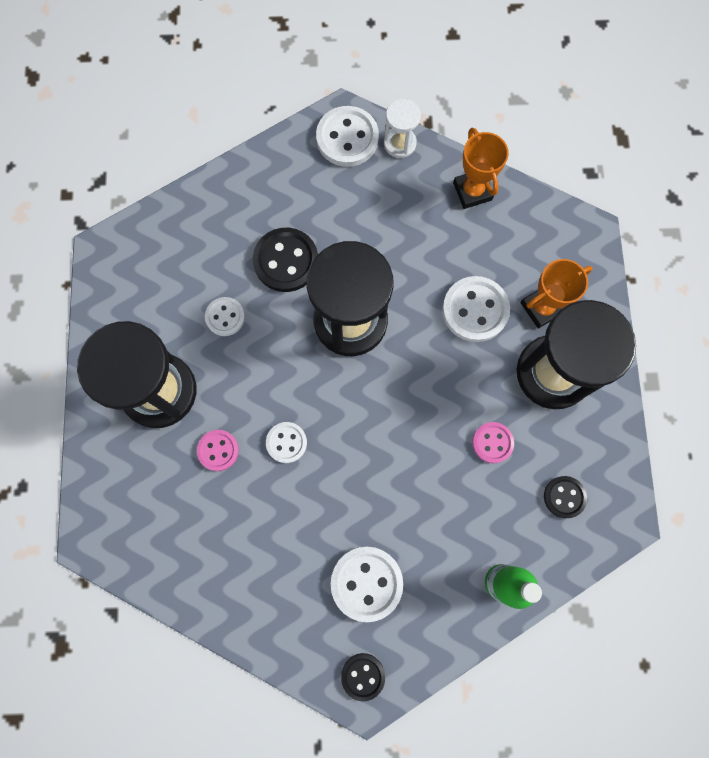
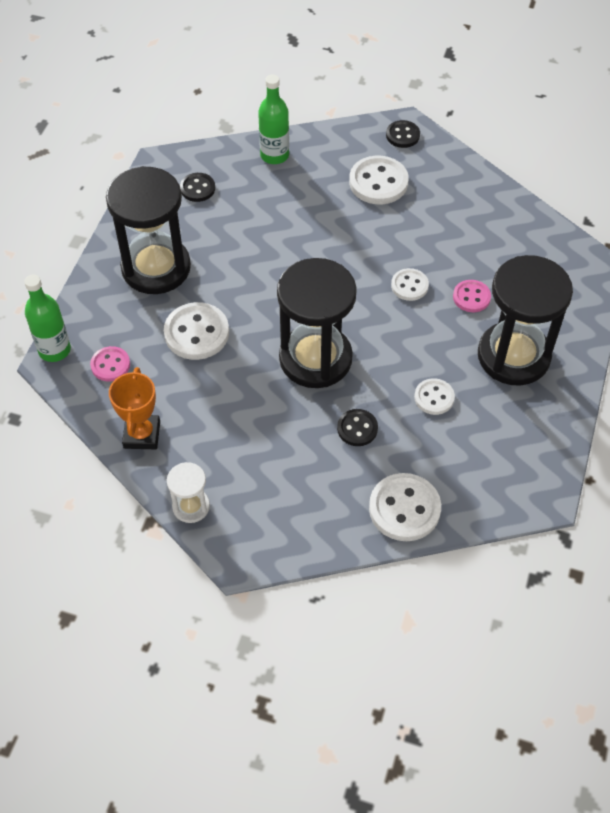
camera: 160 degrees left, 20 degrees down
(286, 261) = (357, 428): black button -> black button, size x0.59
(347, 138) = (244, 531): white button -> white button (404, 509)
(492, 443) = (235, 236): pink button -> pink button (110, 365)
(542, 308) = (135, 317): orange trophy -> none
(596, 246) = (54, 350): none -> green bottle

